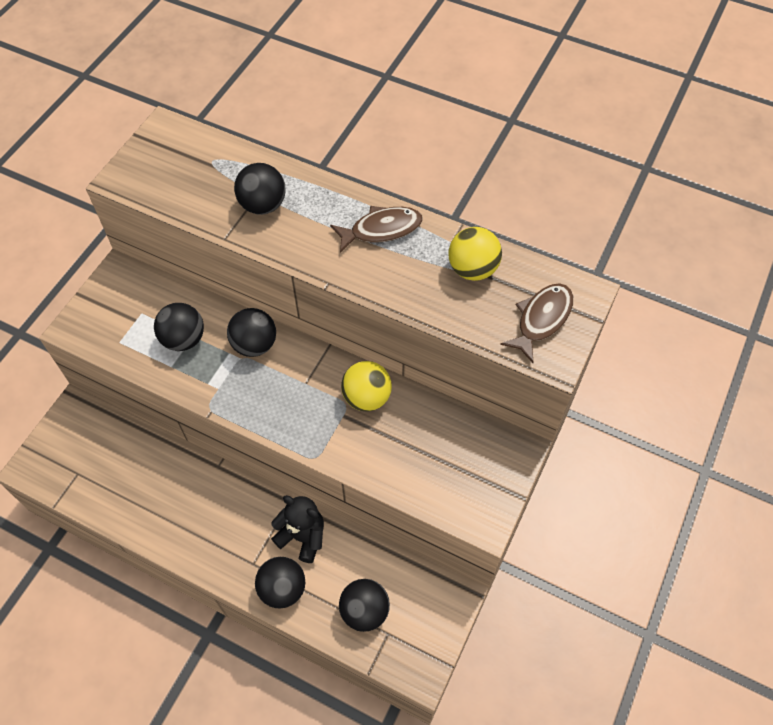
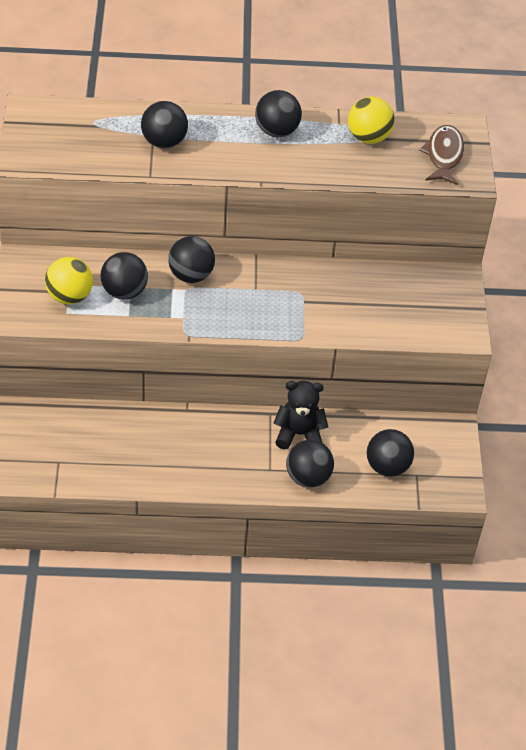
camera: 30 degrees left, 10 degrees down
(366, 397) = (314, 282): yellow ball -> yellow ball (70, 296)
(381, 229) = (277, 131): brown fish -> black ball

